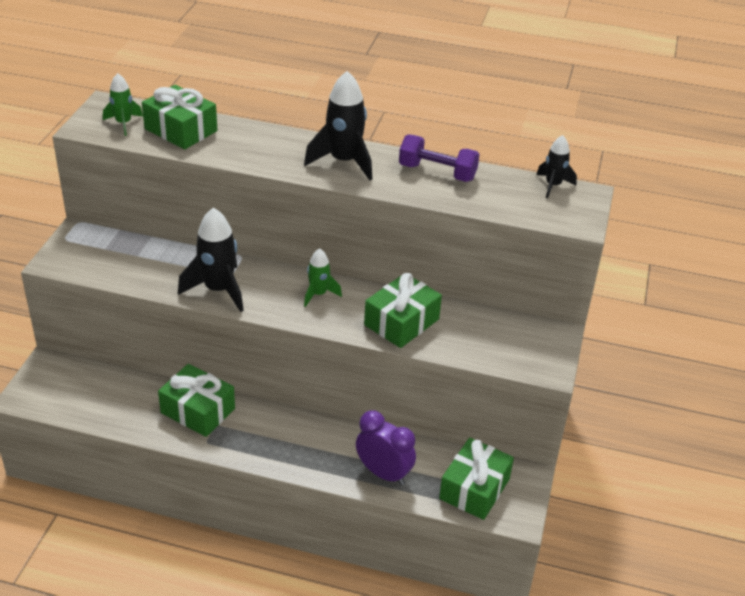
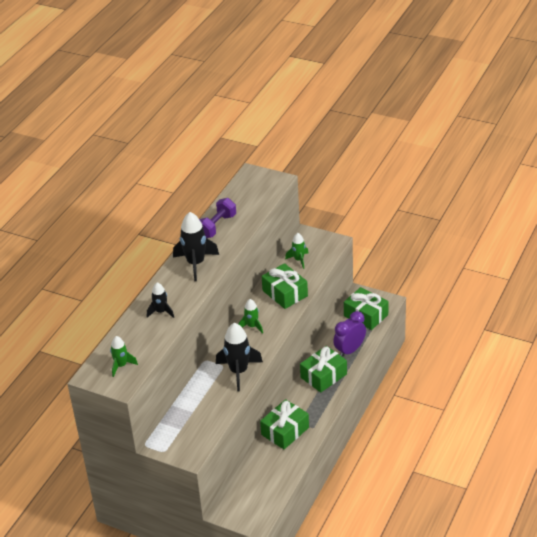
camera: 75 degrees left, 0 degrees up
(181, 130) = (138, 337): green gift -> green gift (323, 376)
(488, 331) = (299, 260): none -> green rocket
(553, 185) = (240, 184): black rocket -> black rocket (161, 312)

